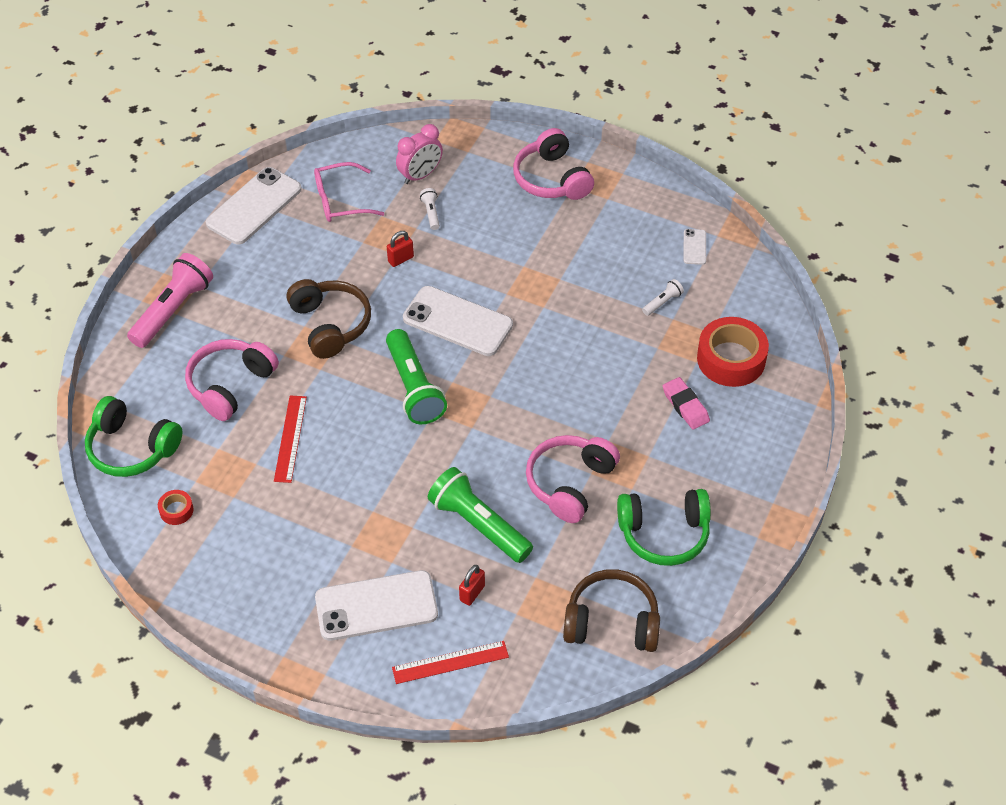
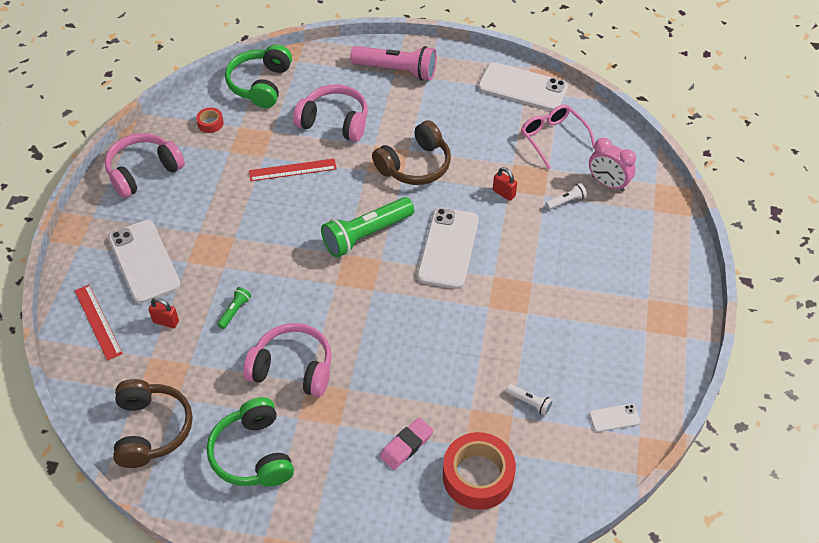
camera: 75 degrees right, 0 degrees up
(478, 525) = (235, 311): green flashlight -> green flashlight, size x0.44
(552, 179) = (650, 281): pink headphones -> pink headphones (143, 172)

